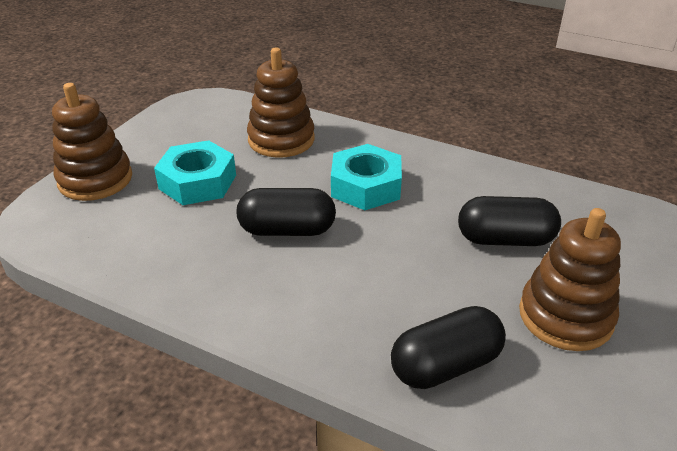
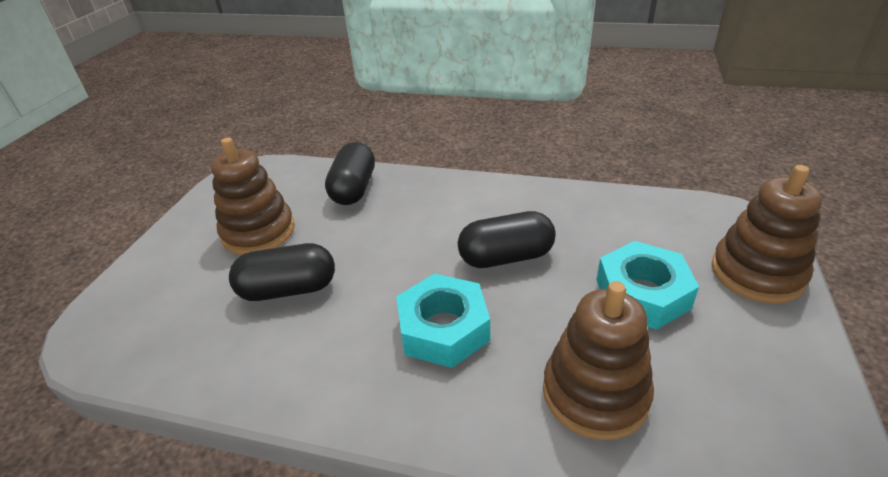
camera: 170 degrees right, 0 degrees up
(445, 365) = (354, 189): black capsule -> black capsule turned 45 degrees counterclockwise

